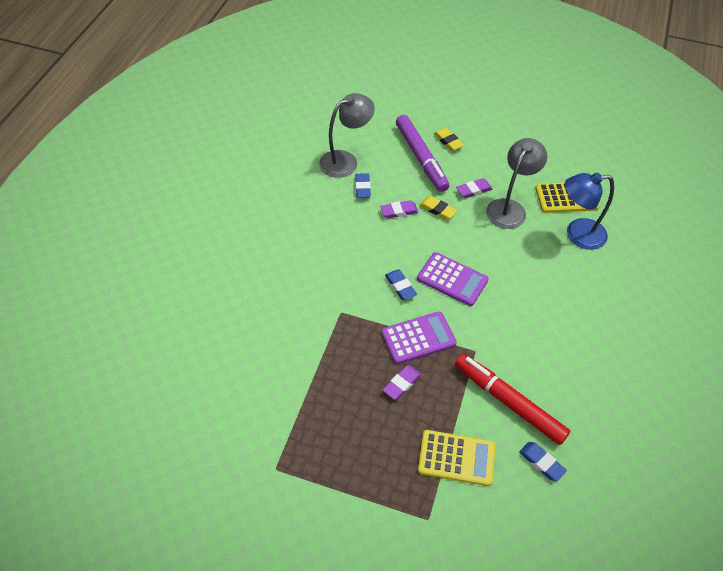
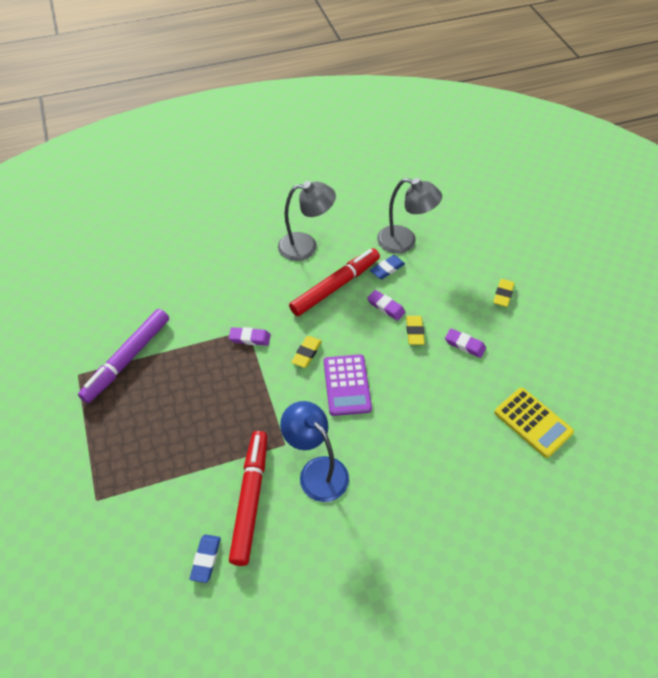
camera: 55 degrees right, 0 degrees up
(349, 229) = (335, 286): none -> red marker
(400, 286) = (306, 353): blue eraser -> yellow eraser
(401, 384) = (210, 410): purple eraser -> purple eraser (250, 338)
(418, 338) = (264, 396): purple calculator -> none
(421, 158) = (462, 287): purple marker -> purple marker (127, 359)
(456, 458) = (166, 489): yellow calculator -> none
(509, 208) = (472, 383): grey lamp -> grey lamp (306, 246)
(577, 234) = (495, 456): blue lamp -> blue lamp (317, 471)

